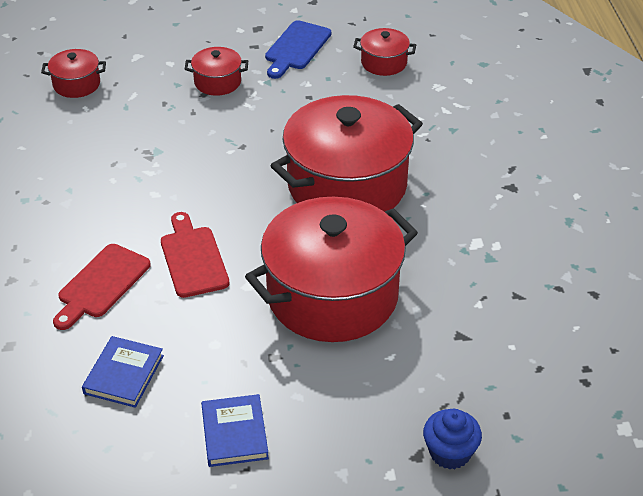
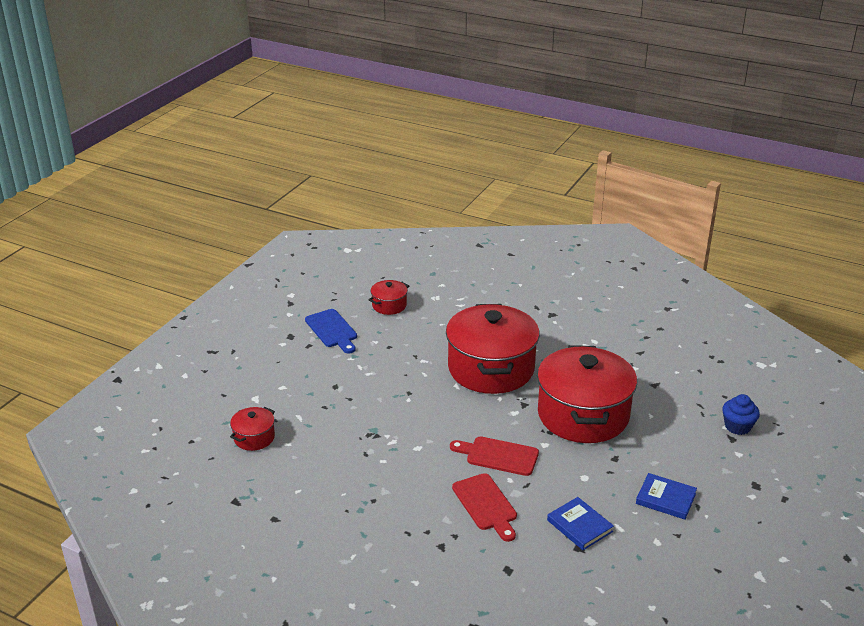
camera: 55 degrees left, 10 degrees down
(217, 82) = (329, 375): red pot -> none

